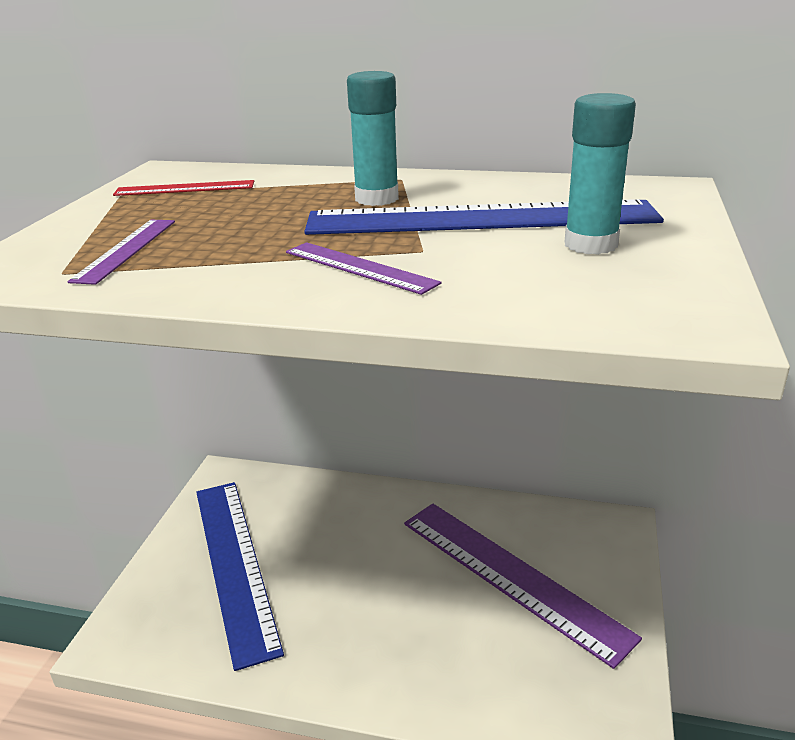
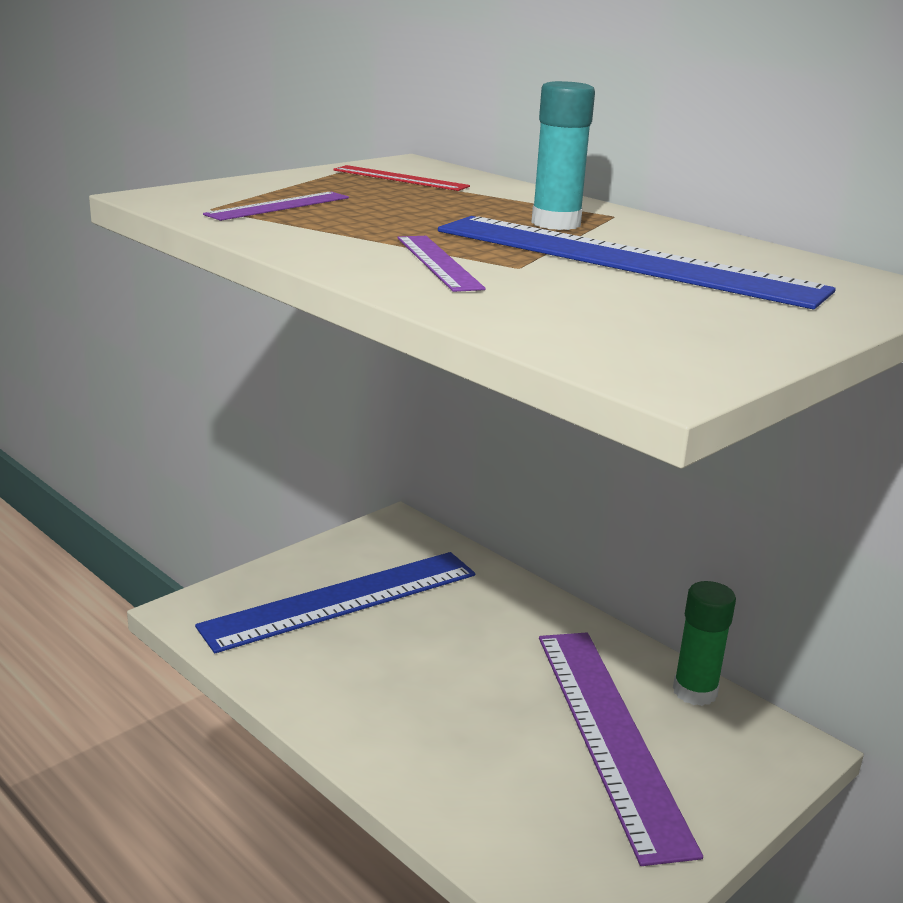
camera: 30 degrees right, 5 degrees down
(234, 564) = (341, 600): blue ruler -> blue ruler turned 45 degrees clockwise
(532, 514) = (694, 692): none -> green glue stick
(590, 244) = (692, 304): turquoise glue stick -> none

